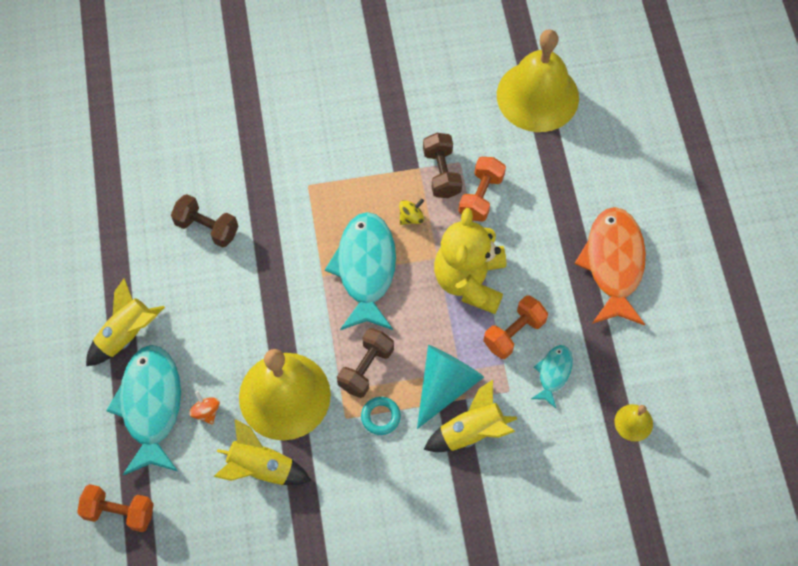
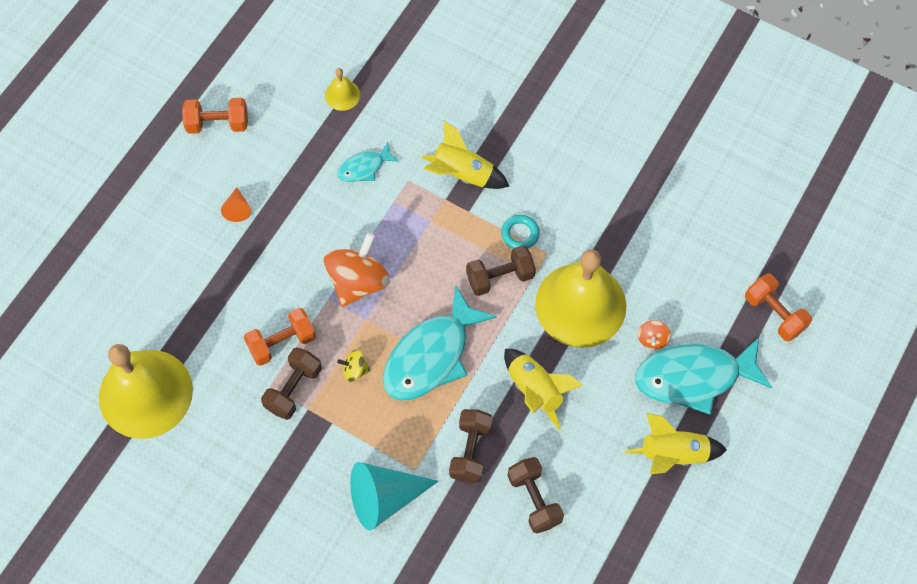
camera: 140 degrees left, 0 degrees up
(151, 406) = (694, 377): turquoise fish -> turquoise fish turned 45 degrees clockwise
(261, 468) = (640, 265): yellow rocket -> yellow rocket (535, 390)
(279, 226) = (470, 451): none -> brown dumbbell
(445, 385) = (451, 219): turquoise cone -> turquoise cone (384, 497)
(470, 280) = (358, 281): yellow teddy bear -> orange spinning top
(514, 333) = (364, 217): orange dumbbell -> orange dumbbell (218, 124)
(613, 264) = (237, 209): orange fish -> orange cone

